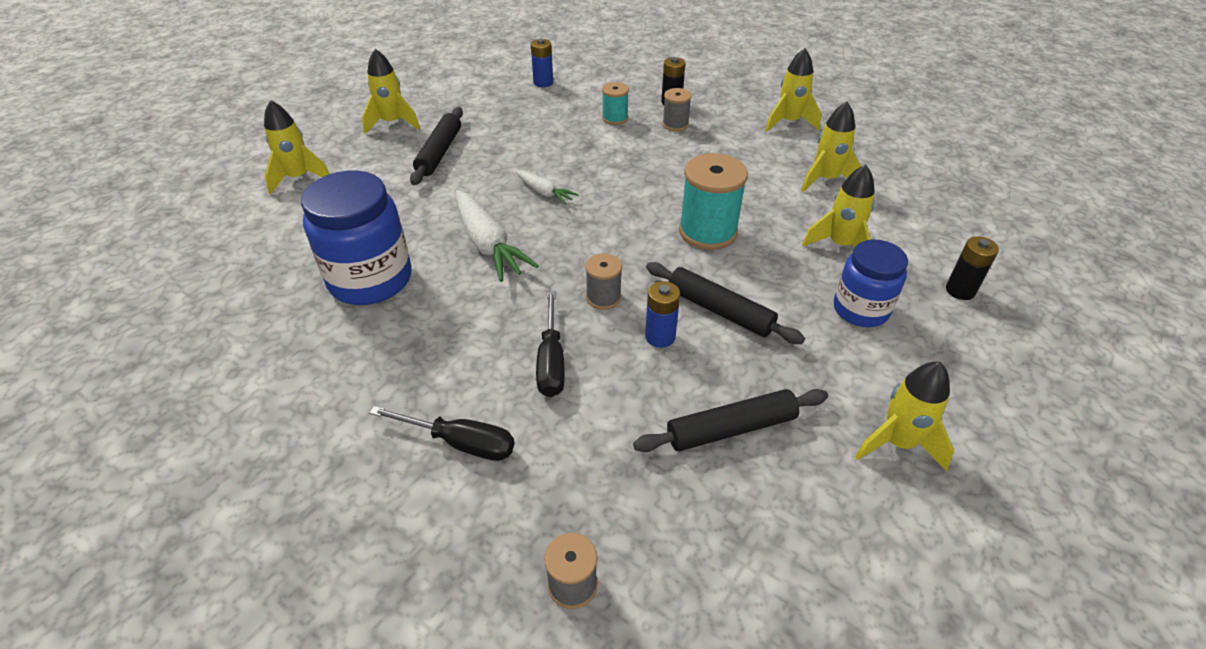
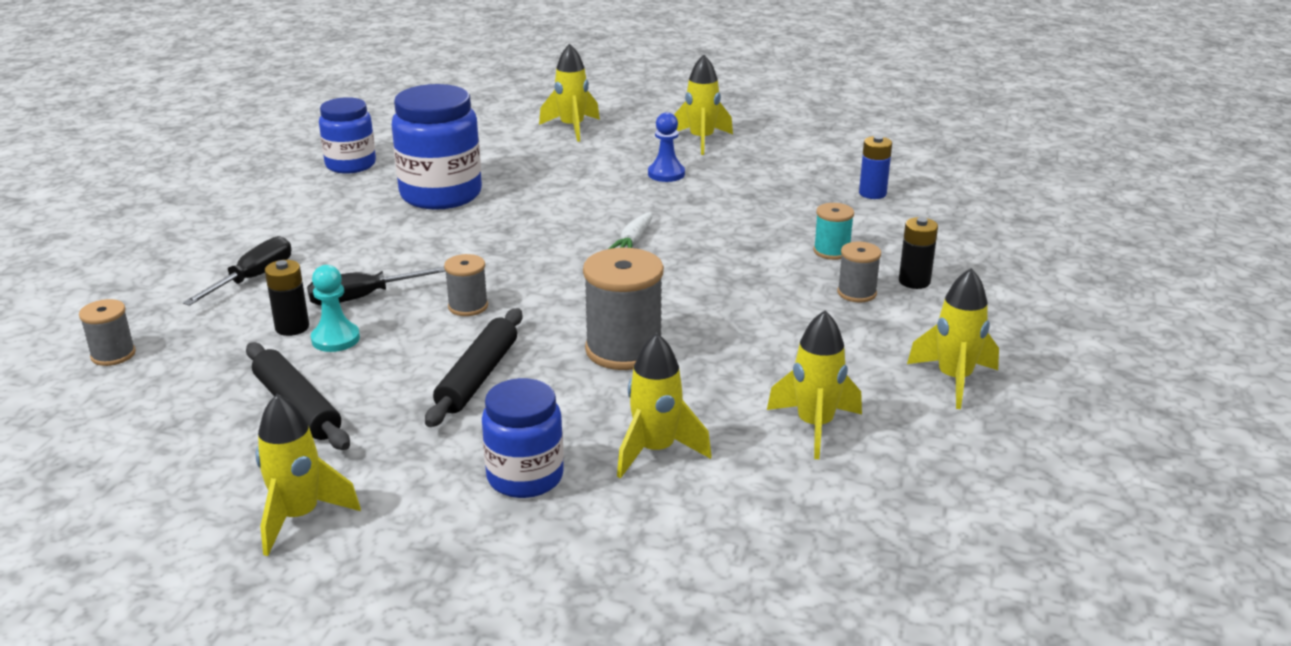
camera: 70 degrees right, 15 degrees down
(236, 334) = (350, 165): none -> blue jar
(439, 152) = (666, 174): black rolling pin -> blue pawn
(460, 443) = (253, 278): black screwdriver -> black screwdriver turned 150 degrees counterclockwise
(488, 245) = (521, 232): white carrot -> none
(621, 389) = (335, 339): none -> turquoise pawn
(660, 337) = (419, 347): blue battery -> none
(708, 231) = (624, 350): turquoise spool -> grey spool
(960, 290) = (609, 564): black battery -> black battery (292, 327)

